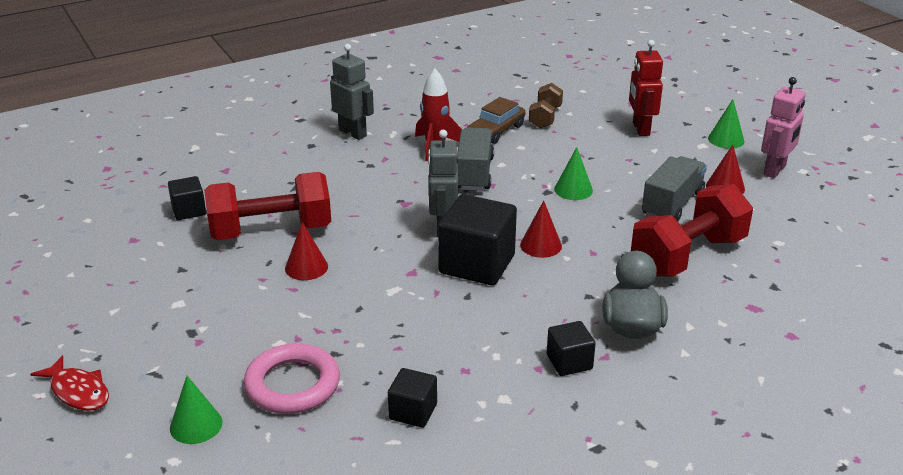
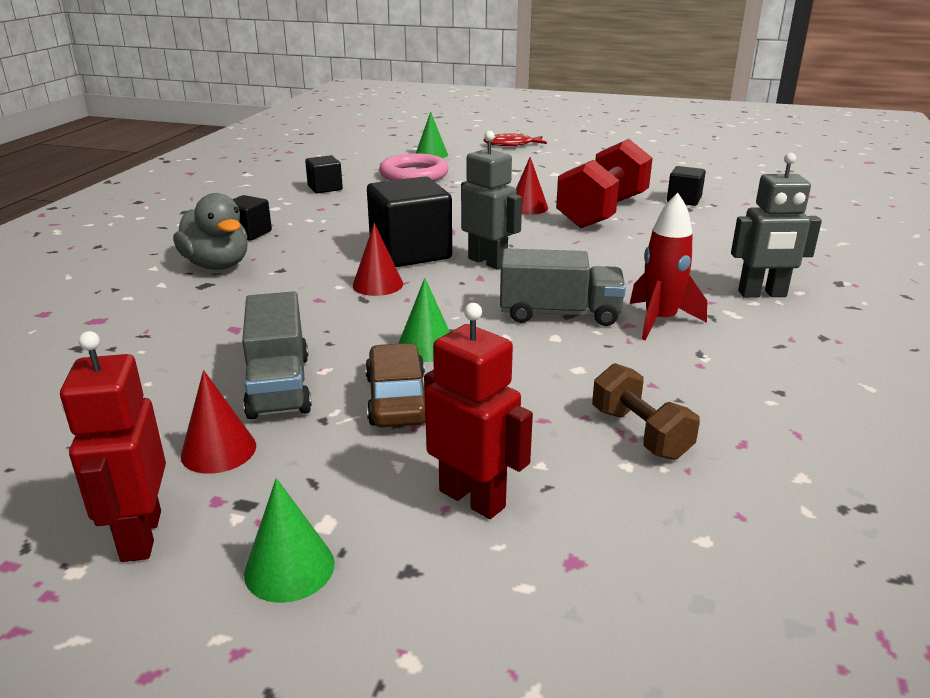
camera: 135 degrees right, 5 degrees down
(474, 173) = (559, 314): grey truck -> grey truck turned 45 degrees counterclockwise
(496, 131) = (649, 374): brown car -> brown car (397, 399)
(688, 256) = (207, 336): red dumbbell -> none
(775, 170) = (140, 536): pink robot -> red robot

